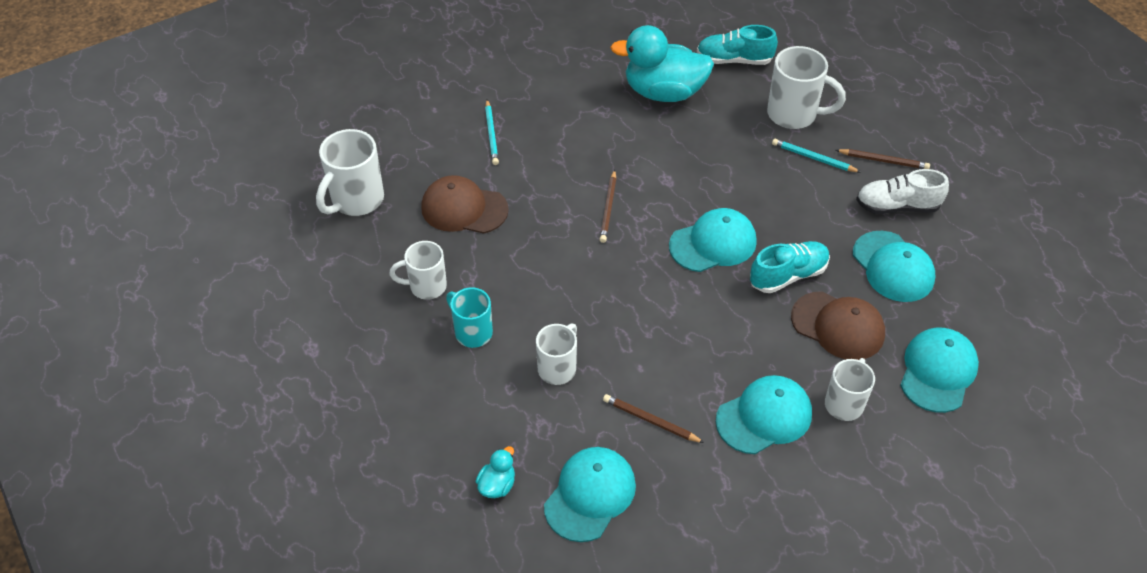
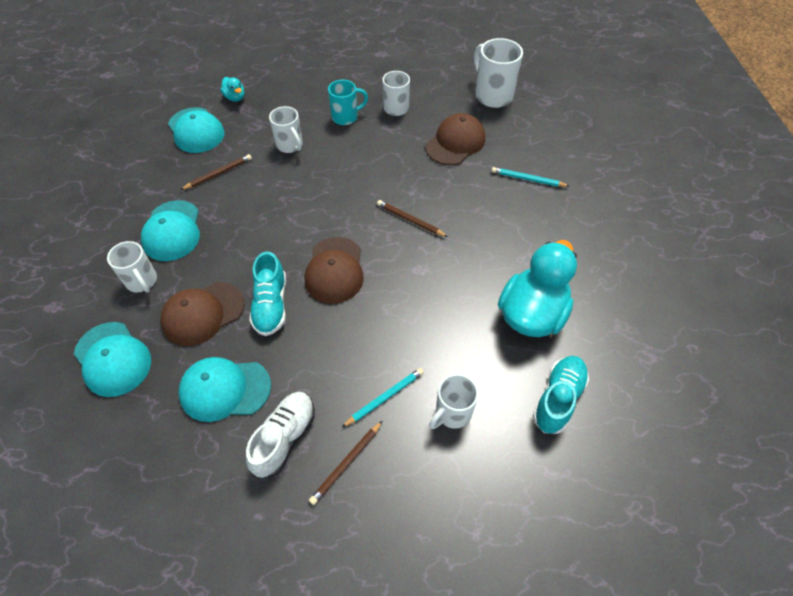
camera: 115 degrees right, 5 degrees up
(713, 243) = (334, 270): turquoise cap -> brown cap
(794, 114) = (452, 413): white mug -> white mug, size x0.66

